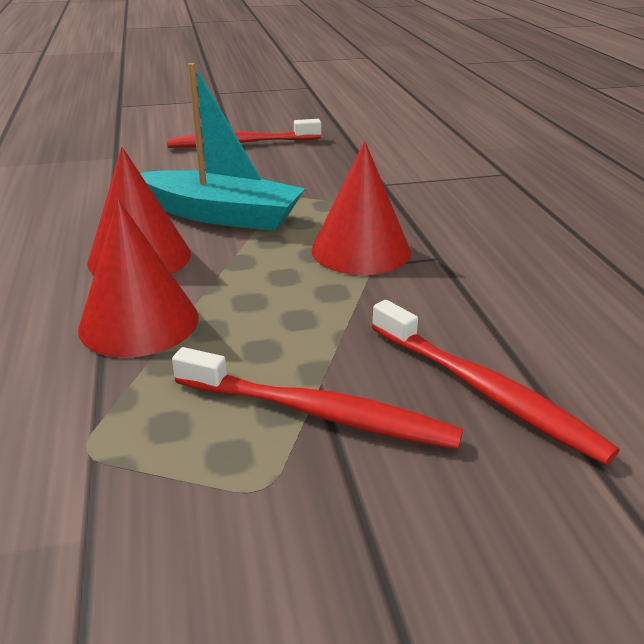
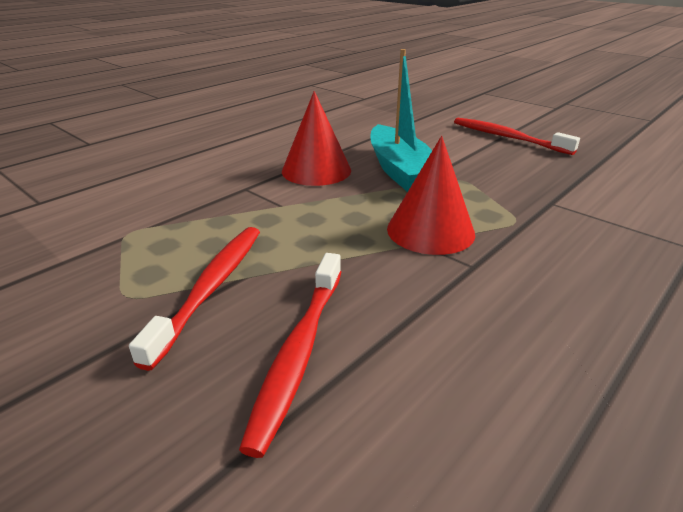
camera: 55 degrees right, 0 degrees up
(139, 322) = (250, 198): red cone -> none
(318, 413) = (211, 288): red toothbrush -> red toothbrush turned 150 degrees counterclockwise

